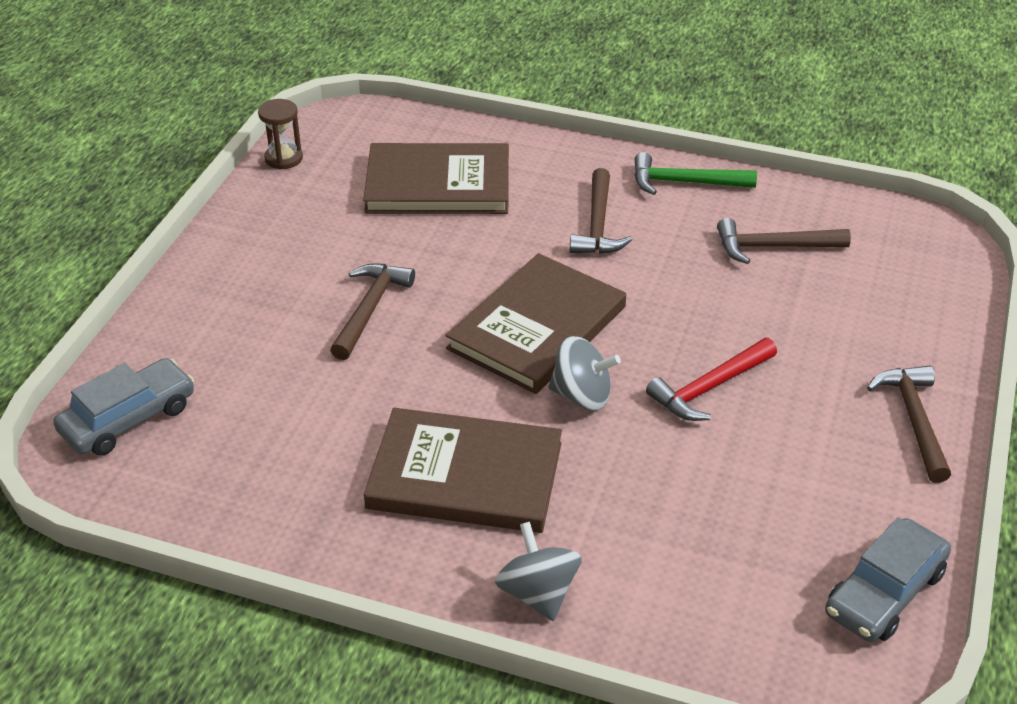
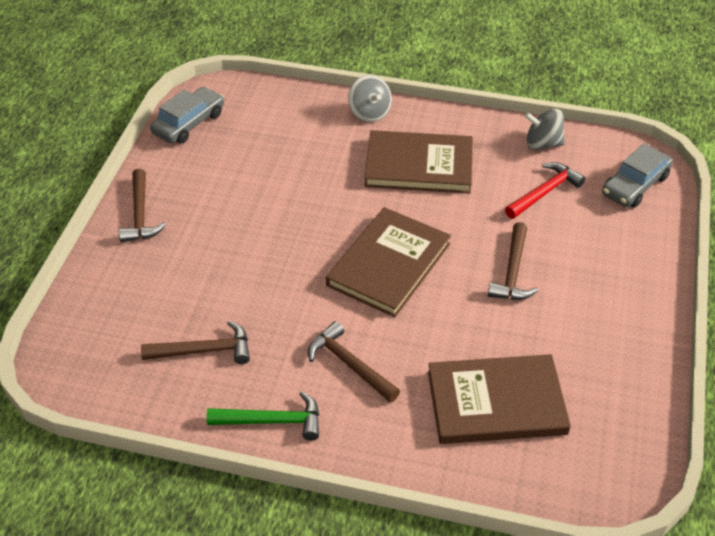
camera: 175 degrees right, 5 degrees up
(284, 158) = (649, 426): brown hourglass -> none
(582, 396) = (353, 217): grey spinning top -> grey spinning top (542, 144)
(598, 225) = (349, 365): brown hammer -> brown hammer turned 45 degrees counterclockwise
(710, 388) = (269, 227): red hammer -> red hammer (544, 192)

